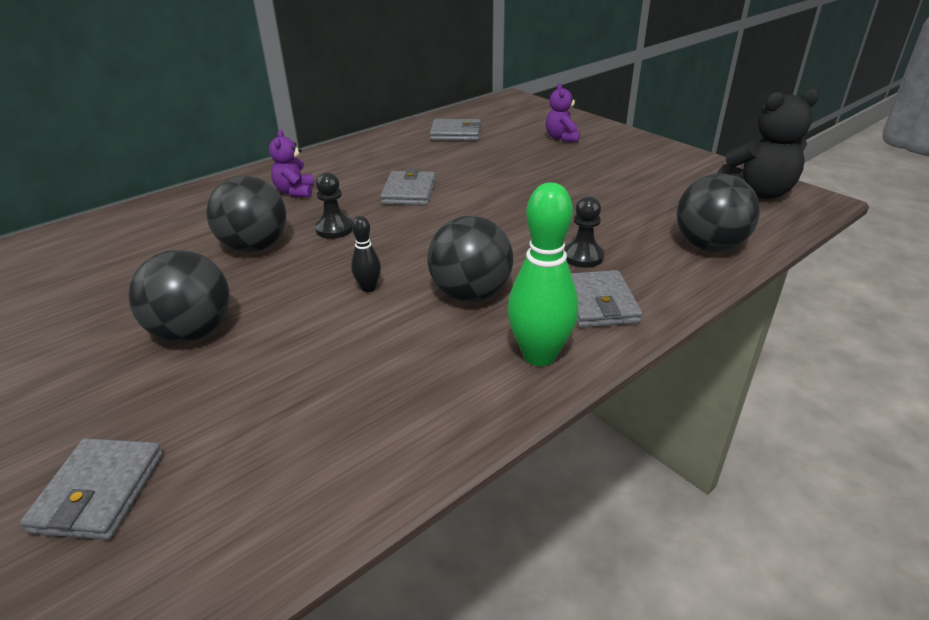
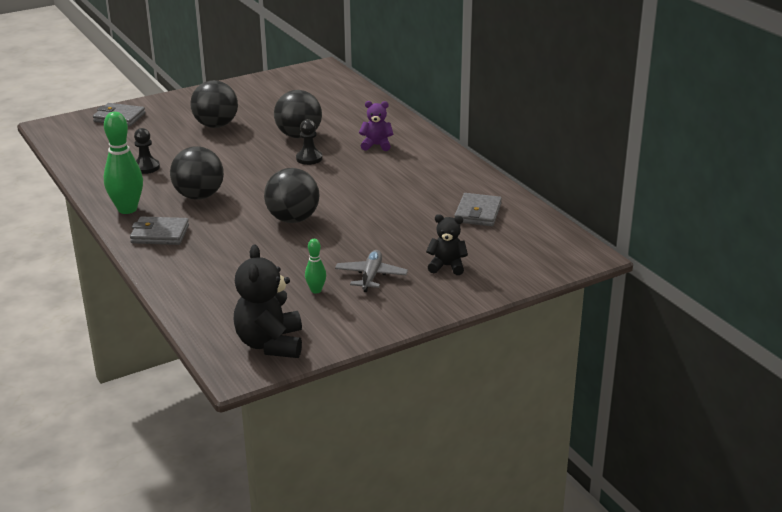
camera: 100 degrees right, 5 degrees down
(368, 288) = (227, 167): black bowling pin -> none
(409, 192) = (355, 185): grey wallet -> none
(562, 138) = (447, 266): purple teddy bear -> black teddy bear
(583, 256) = (217, 238): black pawn -> black pawn (146, 167)
(602, 164) = (371, 276): none -> grey plane
(648, 184) = (316, 290): none -> green bowling pin
(709, 246) = (197, 291): black ball -> black ball (293, 219)

